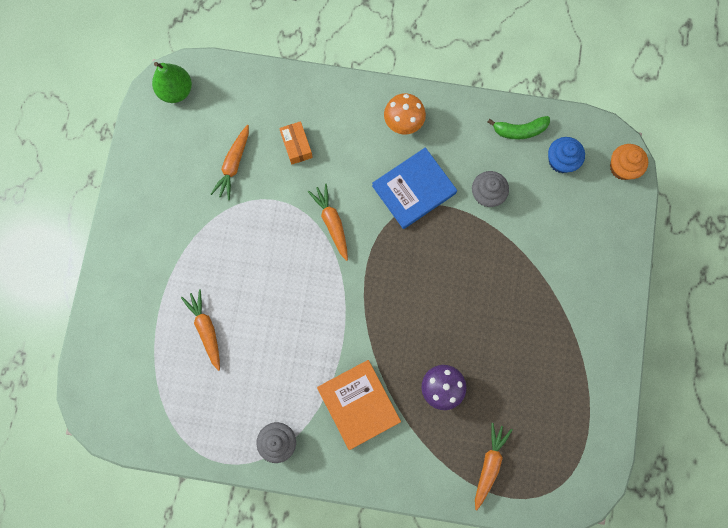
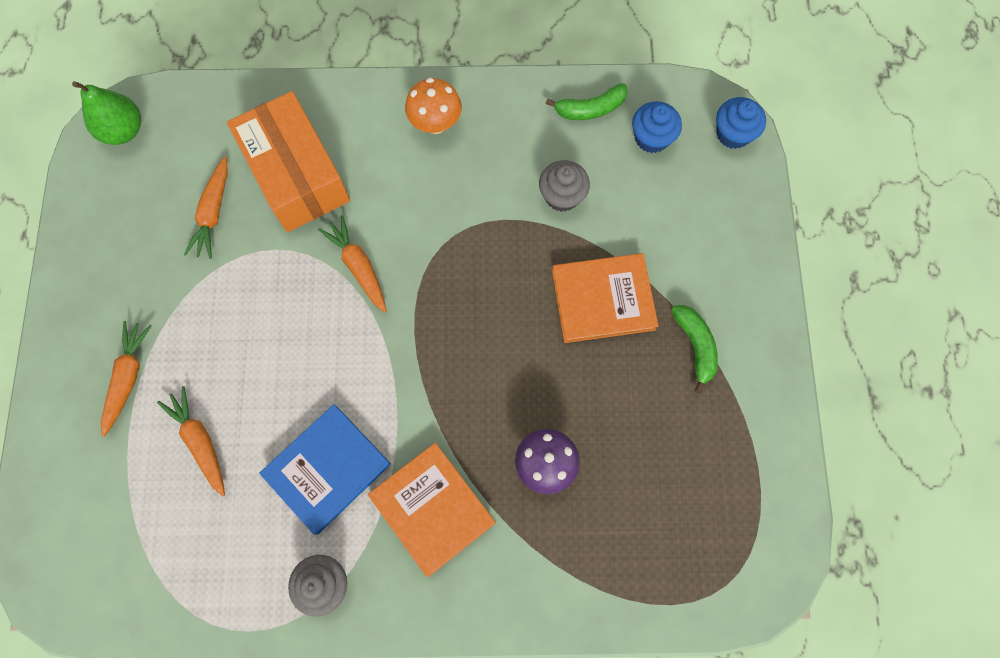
camera: 10 degrees left, 5 degrees down
(296, 146) = (296, 175): orange box -> orange box, size x2.27
(414, 189) = (463, 205): blue book -> blue book (327, 469)
(489, 464) = (632, 561): orange carrot -> orange carrot (128, 377)
(502, 277) = (603, 299): none -> orange book
(562, 322) = (695, 346): none -> green banana
(622, 168) = (733, 134): orange cupcake -> blue cupcake

